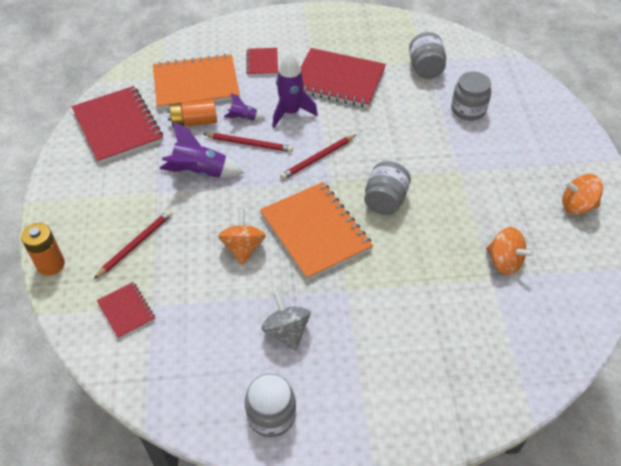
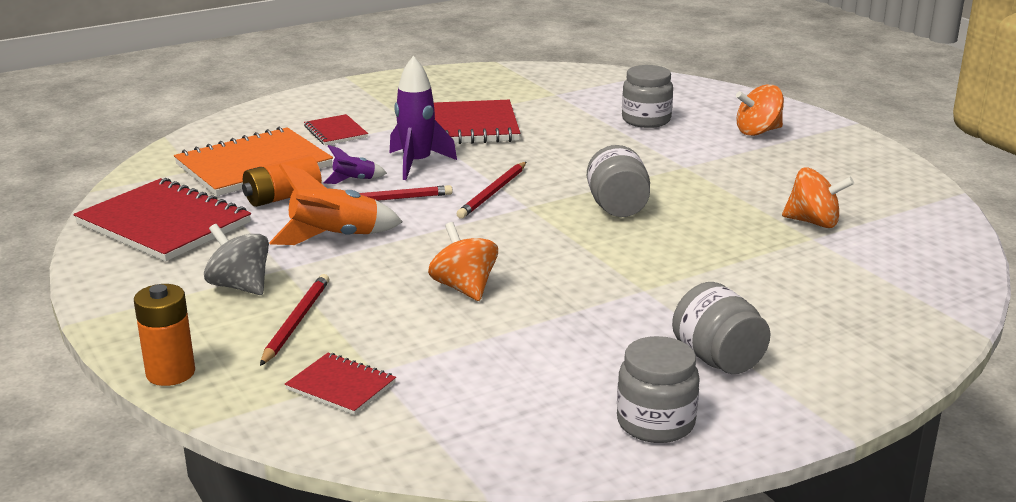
camera: 25 degrees left, 25 degrees down
(200, 172) = (334, 237): purple rocket -> orange rocket
(286, 331) = (600, 344): grey spinning top -> grey spinning top (240, 286)
(315, 232) = (552, 252): orange notebook -> none
(425, 69) = (561, 100): grey jar -> grey jar (718, 359)
(577, 206) = (848, 164): orange spinning top -> orange spinning top (758, 131)

